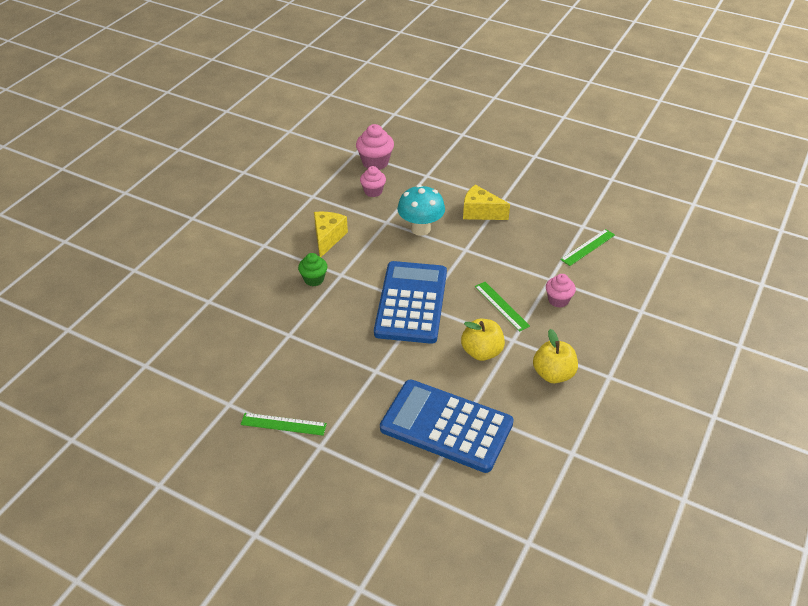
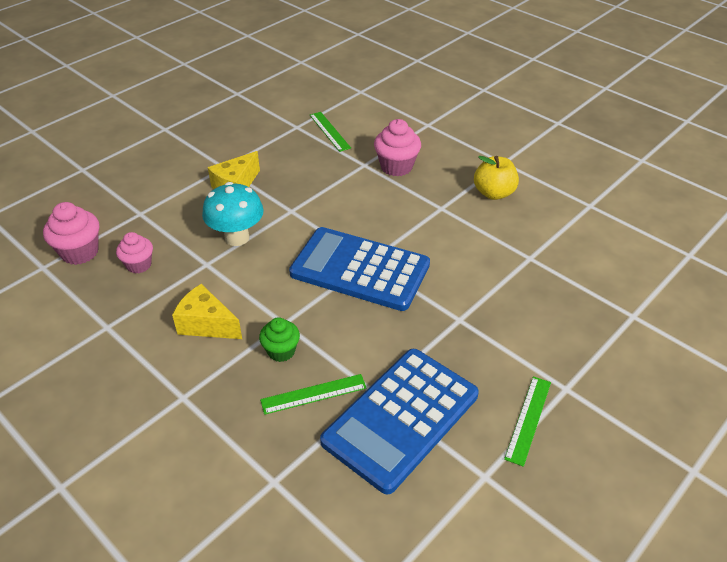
camera: 75 degrees left, 0 degrees up
(446, 426) = (549, 279): blue calculator -> blue calculator (401, 418)
(481, 352) = (452, 232): yellow apple -> none
(501, 306) = (390, 204): green ruler -> green ruler (313, 394)
(558, 300) = (396, 167): pink cupcake -> pink cupcake, size x1.51

